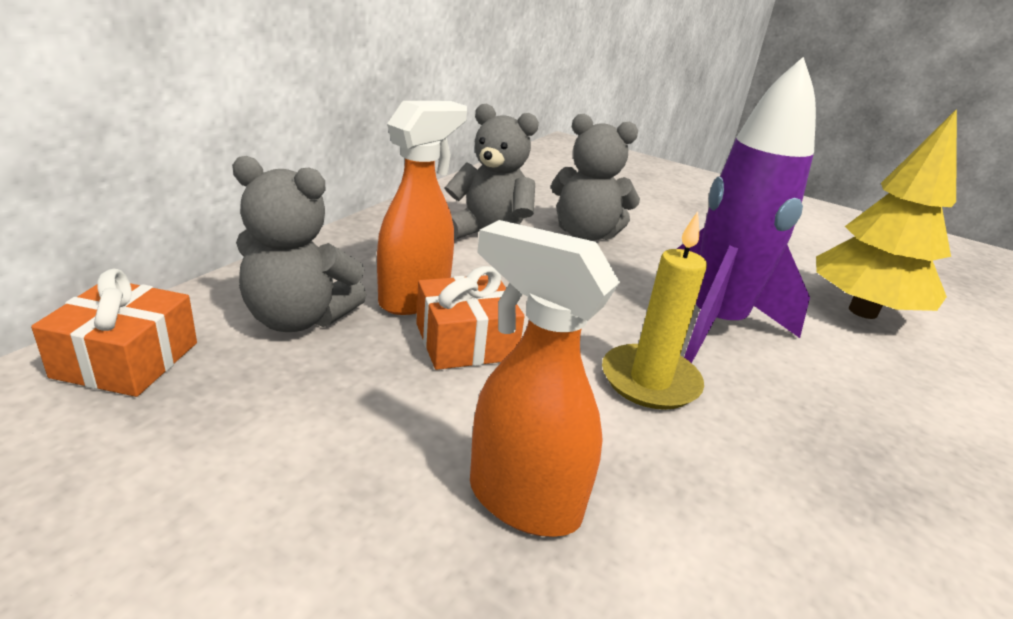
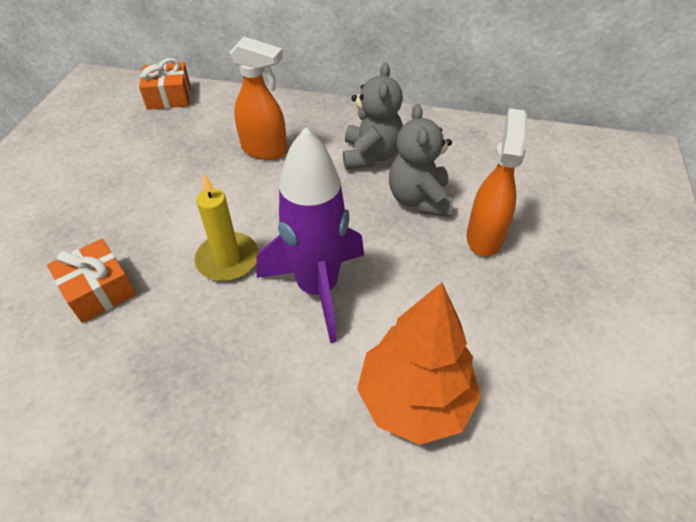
camera: 75 degrees right, 20 degrees up
(298, 319) = (222, 123): grey teddy bear -> none
(465, 341) = (231, 179): orange gift -> orange gift (99, 290)
(522, 500) = (115, 226): orange spray bottle -> orange spray bottle (484, 236)
(863, 311) = (414, 399): yellow tree -> orange tree

